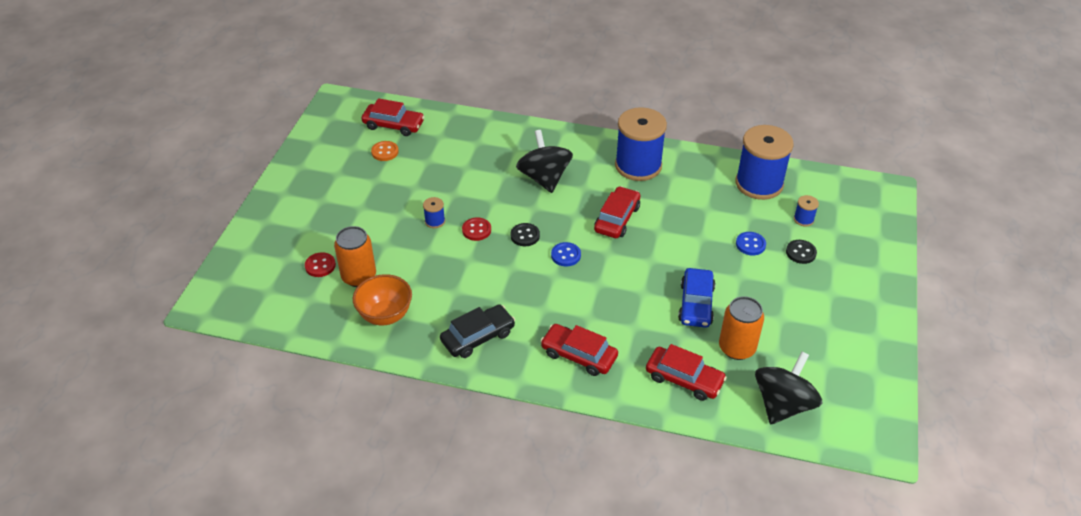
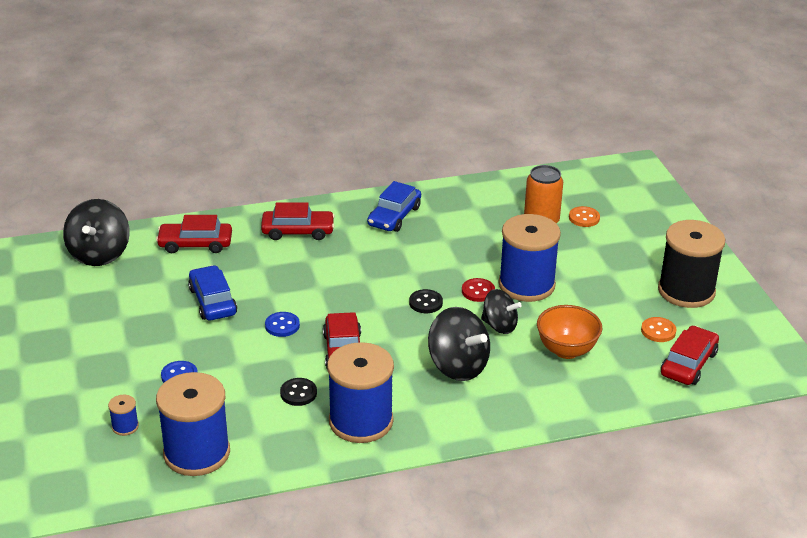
camera: 150 degrees right, 10 degrees down
(320, 266) = (584, 218): red button -> orange button
(328, 172) = (686, 291): none -> black spool
(385, 315) = (486, 205): orange bowl -> orange bowl (566, 350)
(393, 125) = (688, 364): red car -> red car turned 135 degrees clockwise
(435, 221) = (526, 285): blue spool -> blue spool, size x2.44
(478, 337) = (394, 216): black car -> blue car
(488, 196) = (499, 326): none -> black spinning top
(566, 255) = (370, 299): blue button -> blue button (282, 325)
(737, 348) = (157, 280): orange can -> none
(801, 253) = (118, 386): black button -> black button (298, 393)

